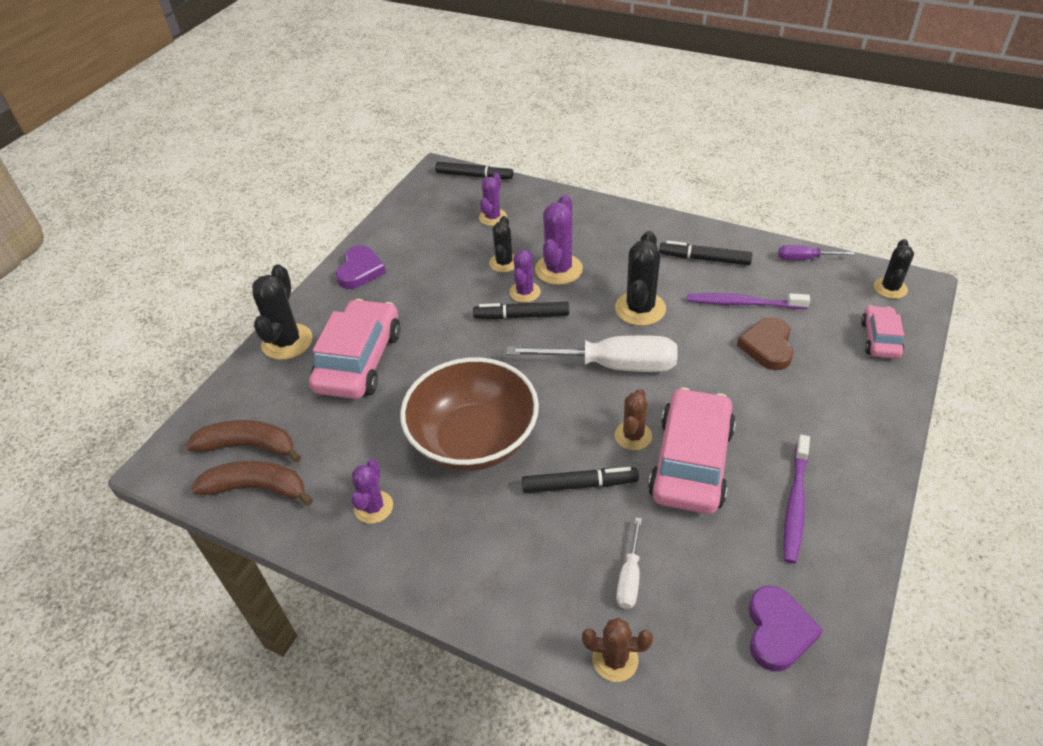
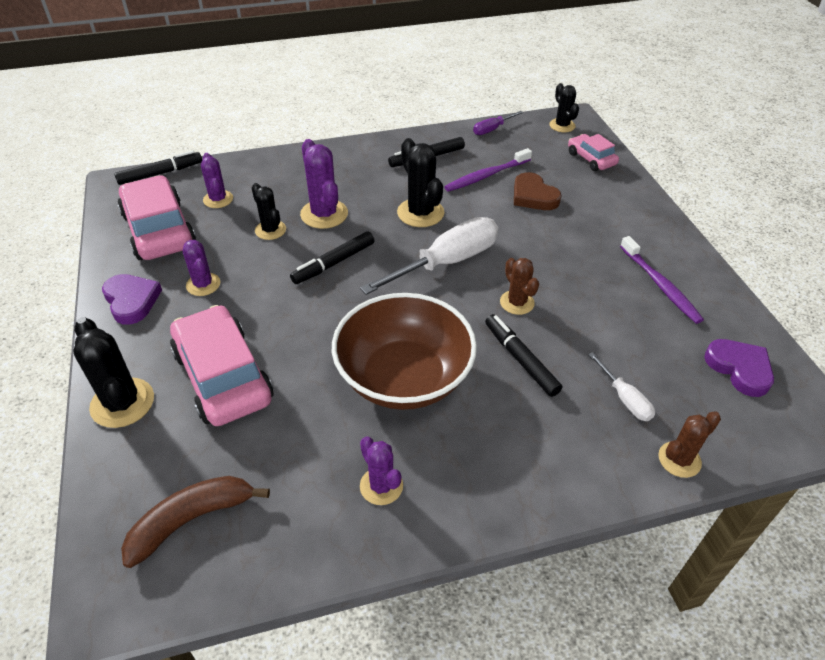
camera: 45 degrees left, 0 degrees up
(257, 488) = (246, 550): brown banana -> none
(525, 292) = (315, 244): purple cactus -> purple cactus (203, 284)
(579, 485) = (520, 359): black marker -> black marker turned 75 degrees counterclockwise
(691, 461) = (573, 297): pink car -> pink car (159, 230)

